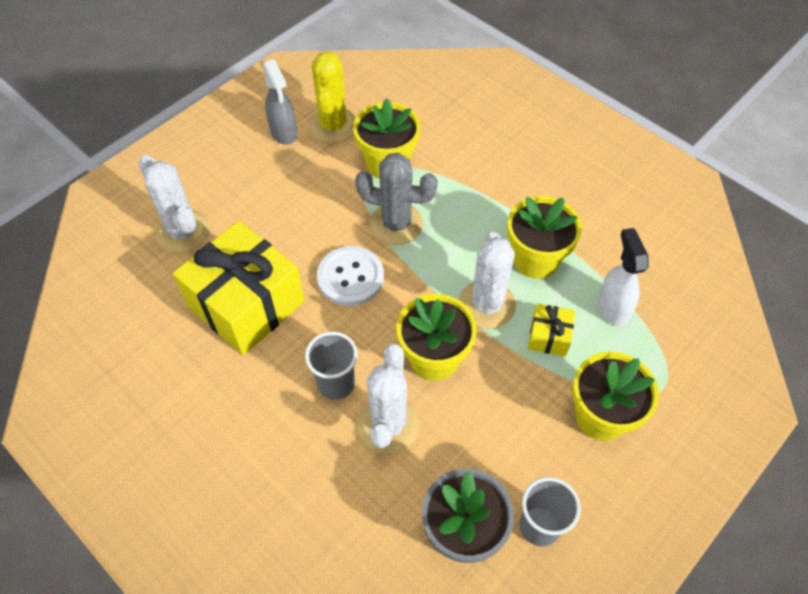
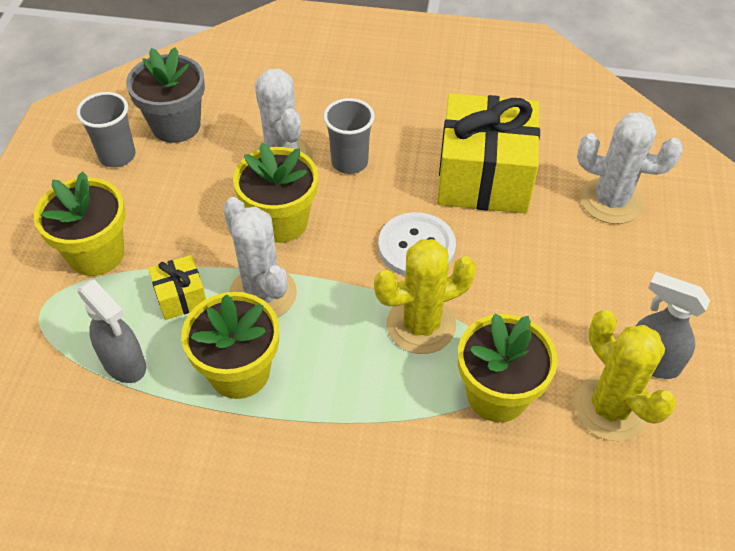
camera: 145 degrees right, 5 degrees down
(396, 224) = (421, 325): grey cactus -> yellow cactus
(612, 307) = (124, 364): white spray bottle -> grey spray bottle

